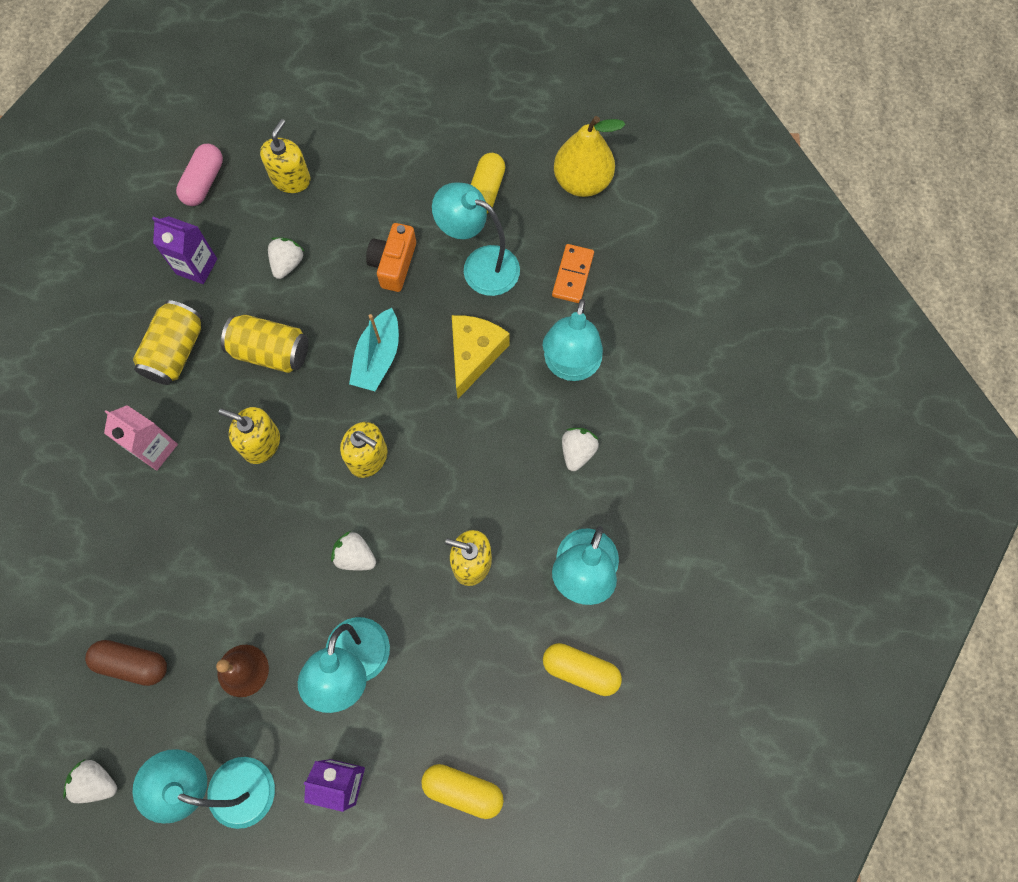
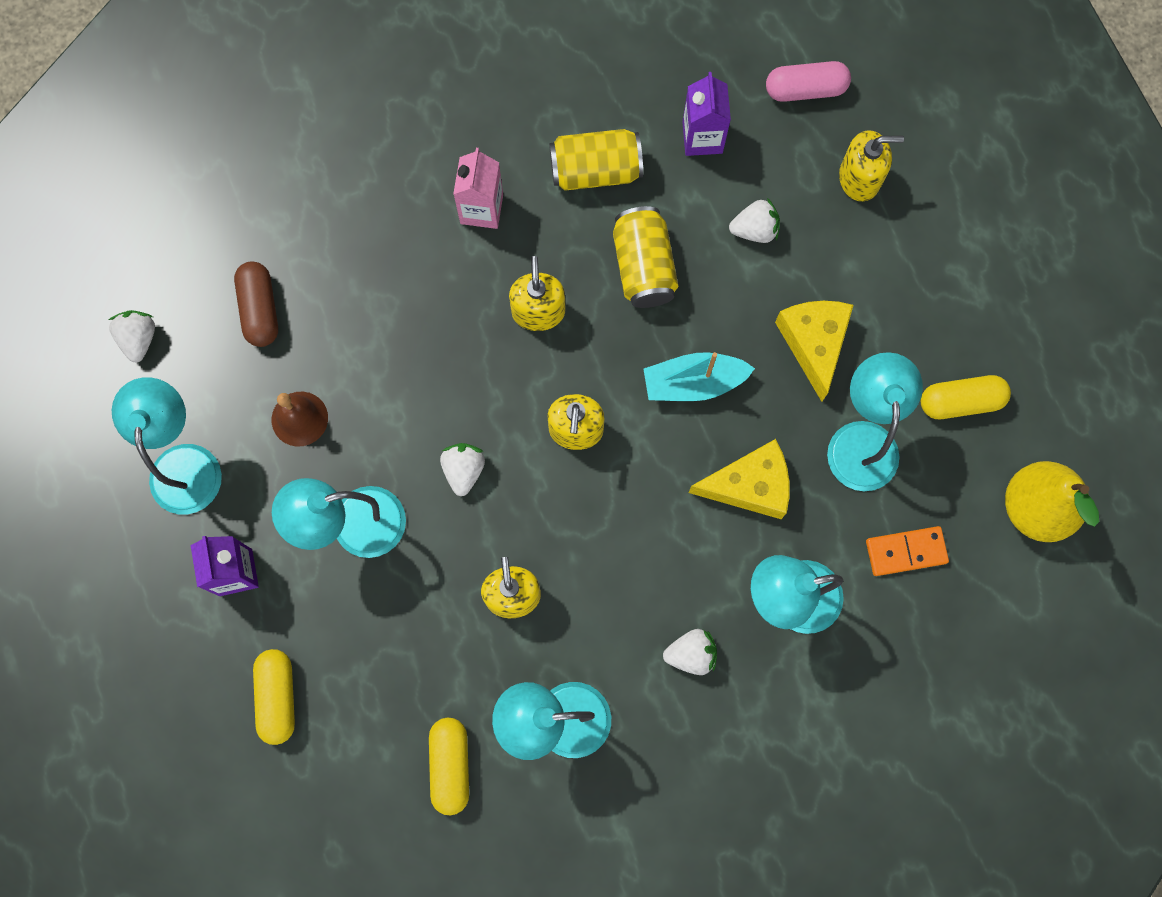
camera: 65 degrees right, 5 degrees up
(393, 264) = (814, 343): orange camera -> yellow cheese

